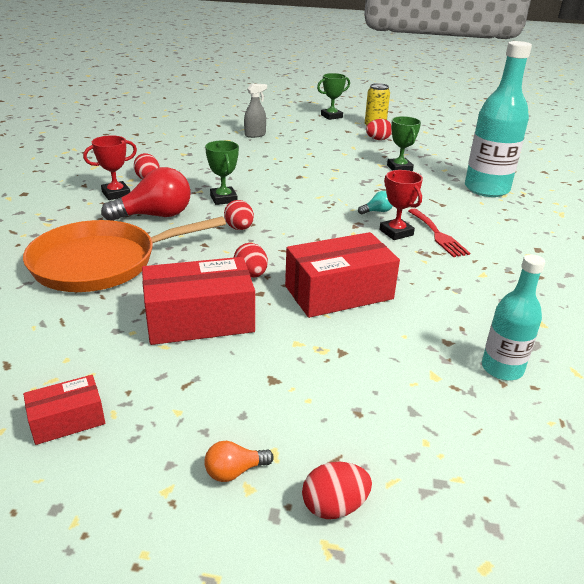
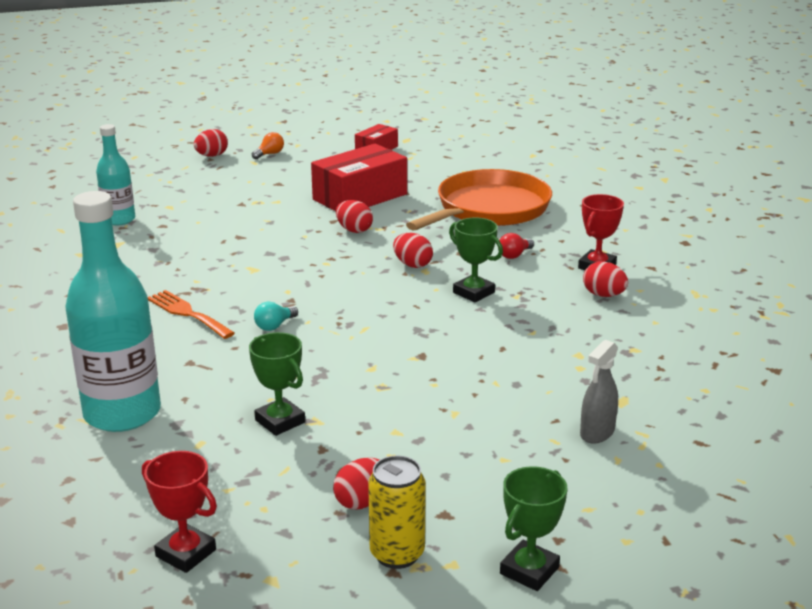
camera: 155 degrees right, 5 degrees down
(155, 216) = (514, 255): red light bulb -> red light bulb, size x0.45
(338, 292) = (267, 235): red box -> none
(396, 232) = (238, 303): red trophy -> red trophy (186, 553)
(438, 235) = (187, 313): red fork -> orange fork

